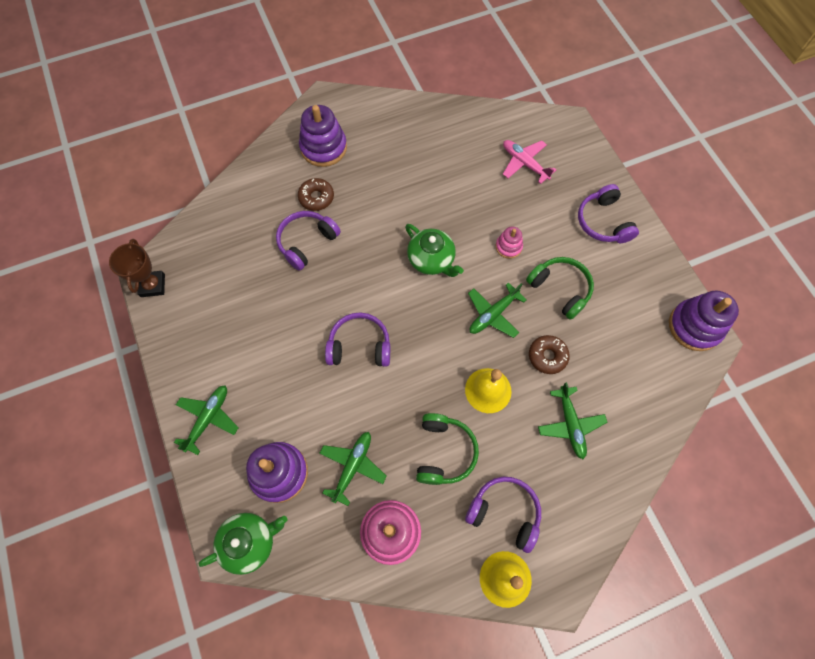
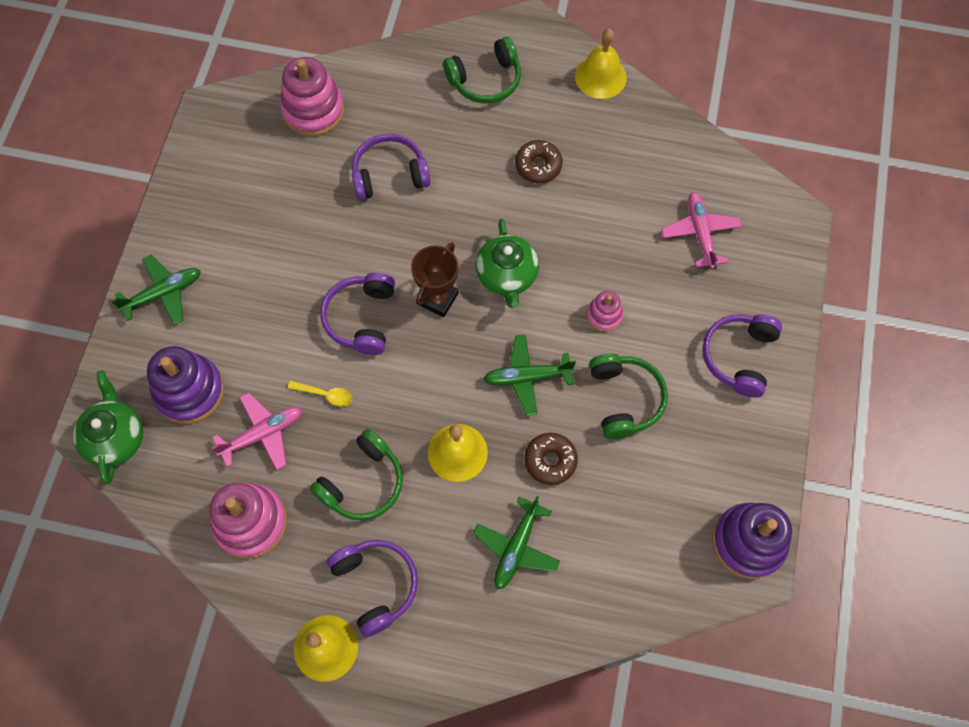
camera: 35 degrees right, 0 degrees up
(153, 285) = (206, 125): brown trophy -> brown trophy (438, 299)
(222, 231) = (313, 110): none -> pink stacking toy
(250, 542) = (116, 437): green teapot -> green teapot turned 105 degrees counterclockwise
(316, 197) = (436, 132): brown donut -> brown donut (538, 166)
(323, 148) = (485, 80): purple stacking toy -> green headphones
(352, 466) = (263, 434): green plane -> pink plane
(359, 346) = (361, 318): purple headphones -> purple headphones turned 120 degrees counterclockwise
(374, 411) = (325, 394): none -> yellow spoon
(393, 105) = (600, 77): none -> yellow bell

